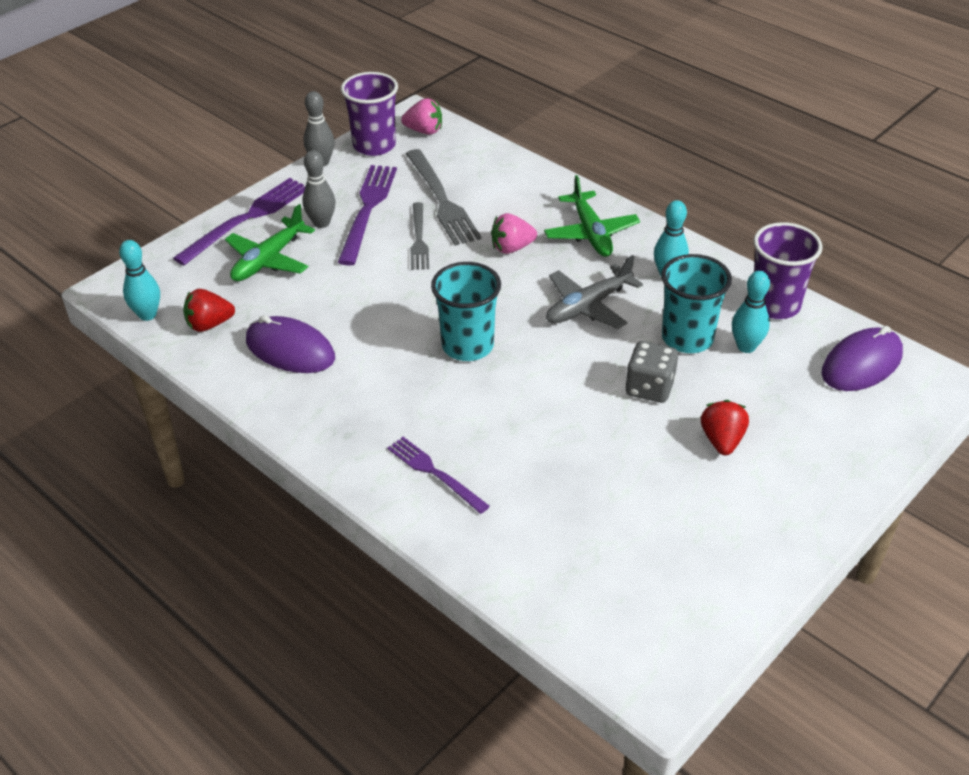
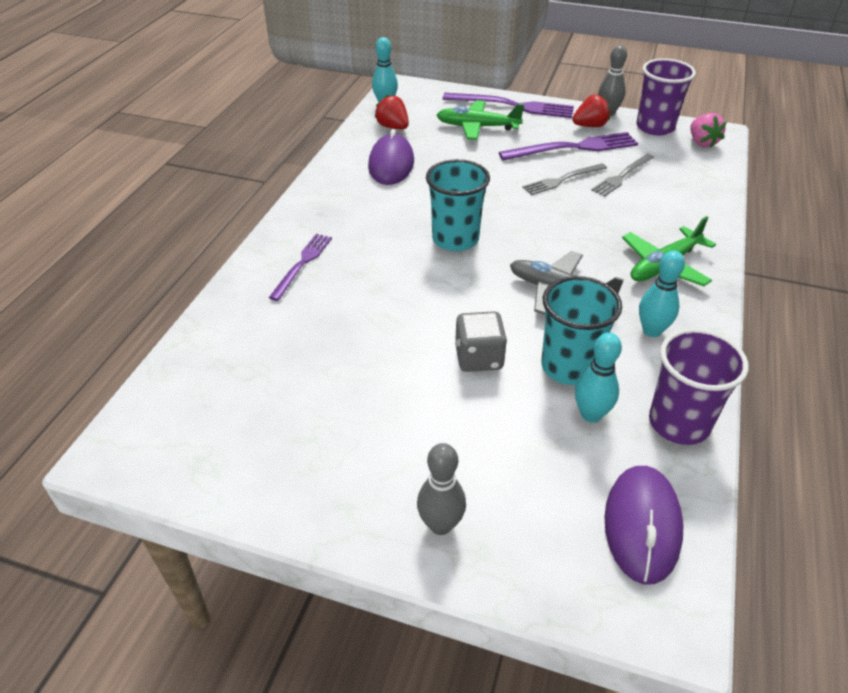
camera: 65 degrees right, 0 degrees up
(321, 223) = (538, 134): grey bowling pin -> grey bowling pin (440, 524)
(441, 200) = (622, 176): grey fork -> grey fork, size x0.63
(512, 248) = (597, 227): pink strawberry -> none
(722, 440) = (438, 427): red strawberry -> red strawberry (590, 126)
(861, 364) = (642, 525): purple mouse -> purple mouse turned 75 degrees clockwise

